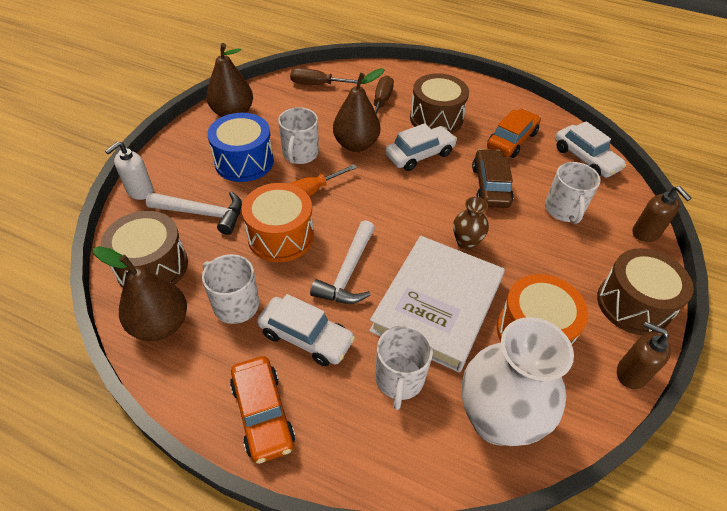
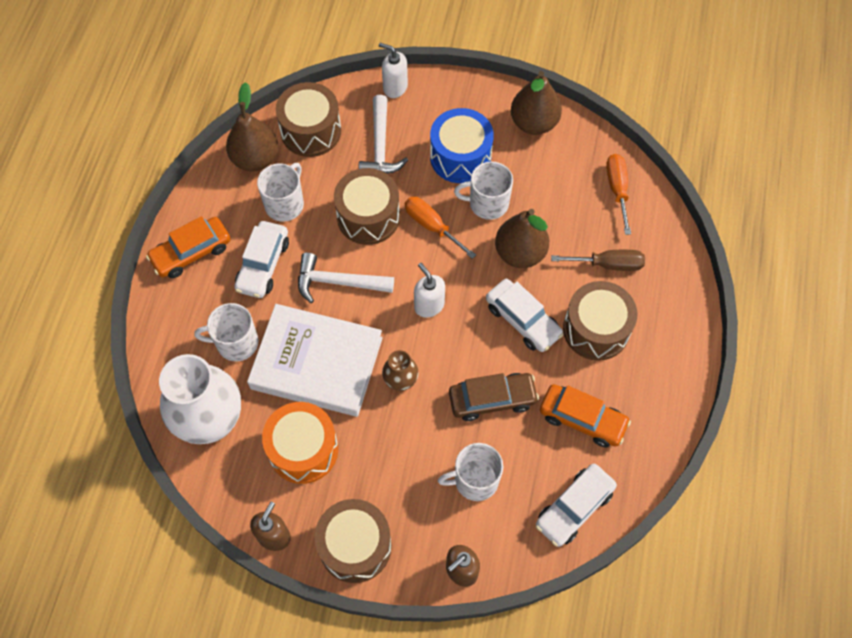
camera: 80 degrees right, 15 degrees up
(281, 236) = (368, 217): orange drum -> brown drum
(317, 84) = (617, 190): brown screwdriver -> orange screwdriver
(391, 209) = (429, 305): none -> white soap dispenser

